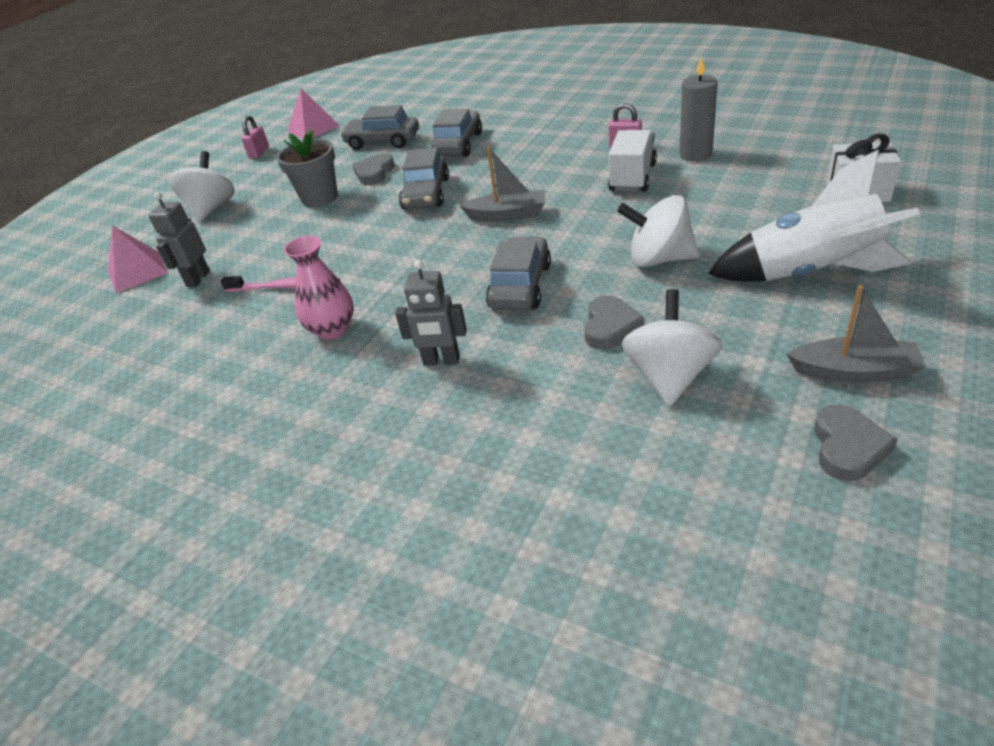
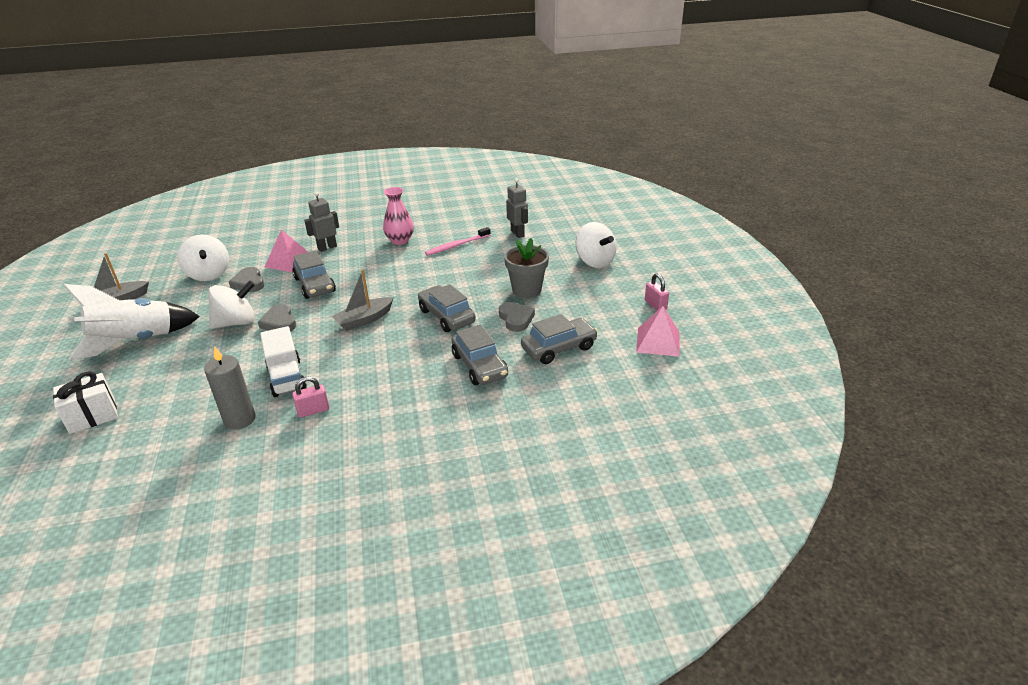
camera: 135 degrees right, 5 degrees down
(137, 271) = (563, 225): pink pyramid -> pink pyramid (289, 261)
(848, 447) = (124, 275): grey heart -> grey heart (279, 322)

